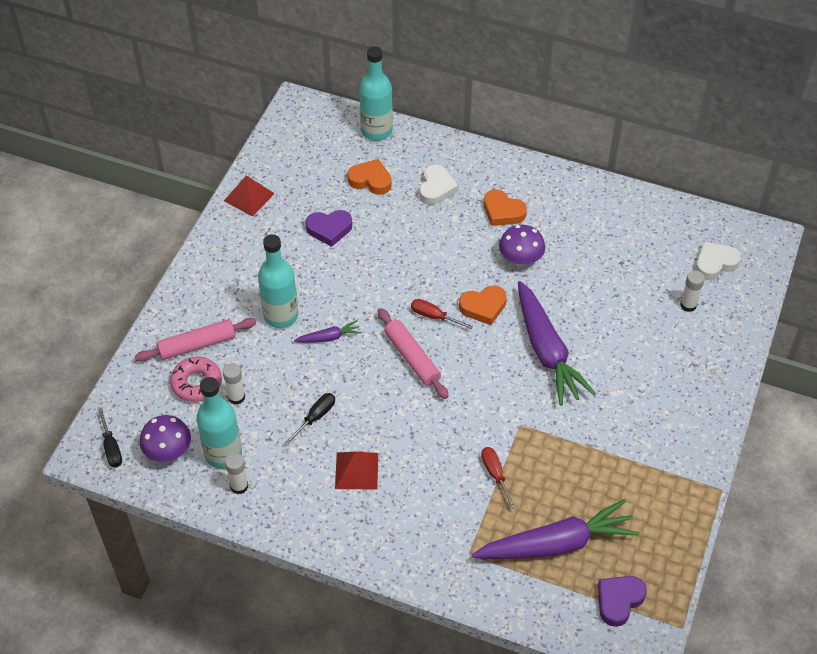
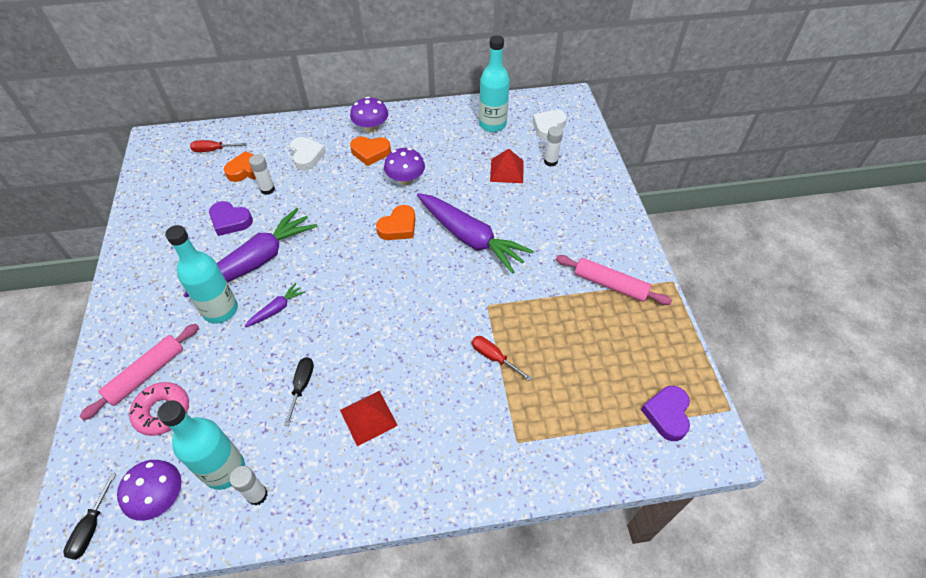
camera: 30 degrees left, 0 degrees up
(111, 447) = (91, 527): black screwdriver -> black screwdriver turned 60 degrees clockwise
(236, 397) = (211, 405): white glue stick -> white glue stick (267, 189)
(249, 197) = (141, 224): red pyramid -> red pyramid (506, 171)
(329, 229) = (230, 221): purple heart -> purple heart turned 60 degrees clockwise
(376, 131) = (233, 134): turquoise bottle -> turquoise bottle (492, 124)
(412, 358) = (362, 293): pink rolling pin -> pink rolling pin (610, 285)
(434, 316) = (362, 251): red screwdriver -> red screwdriver (213, 150)
(520, 183) = (371, 128): none -> purple mushroom
(556, 544) = (583, 391): purple carrot -> purple carrot (256, 261)

